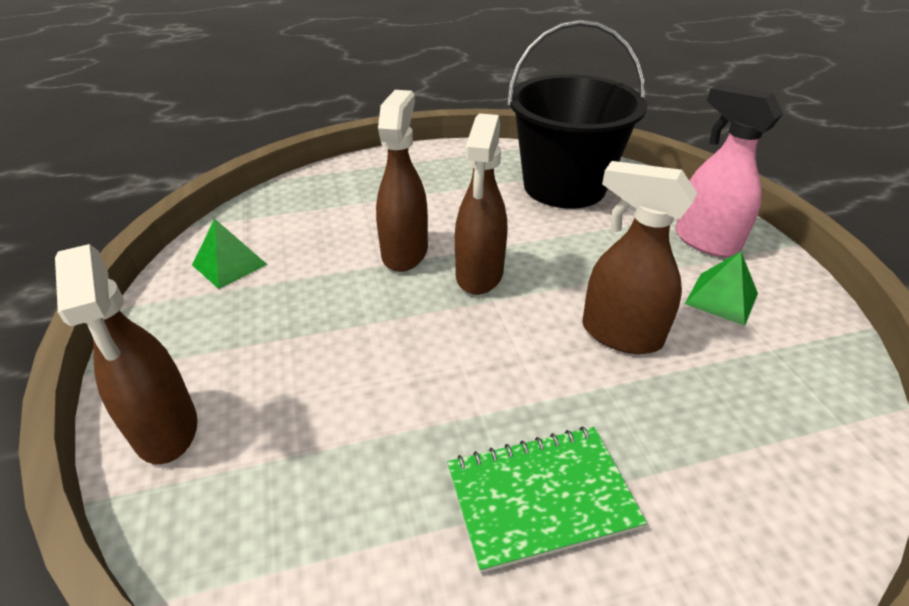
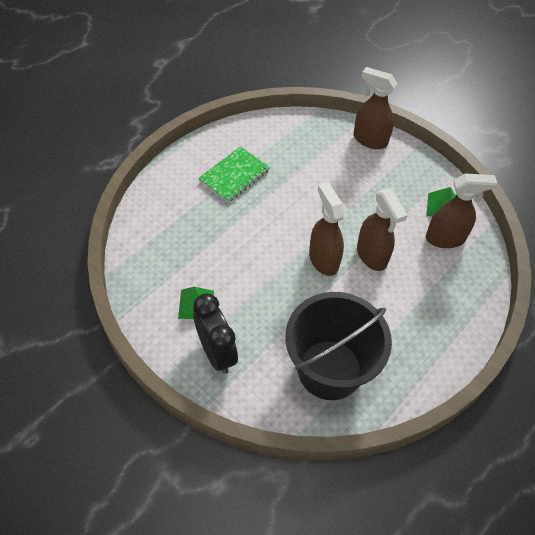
camera: 145 degrees right, 15 degrees up
(620, 334) = (237, 255): brown spray bottle -> brown spray bottle (445, 238)
(705, 241) = (216, 353): pink spray bottle -> black clock

